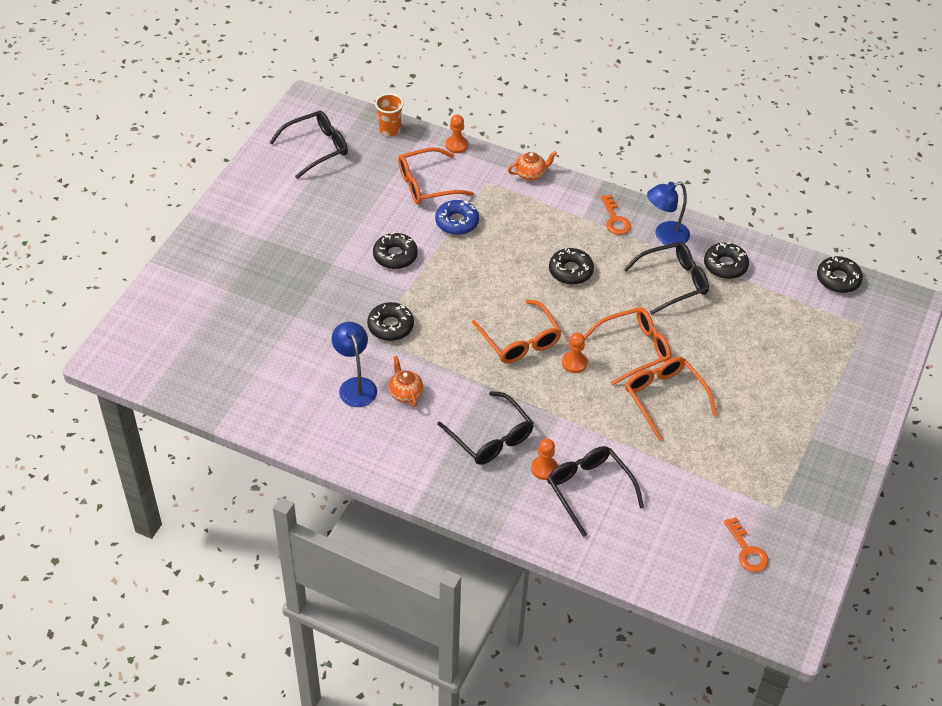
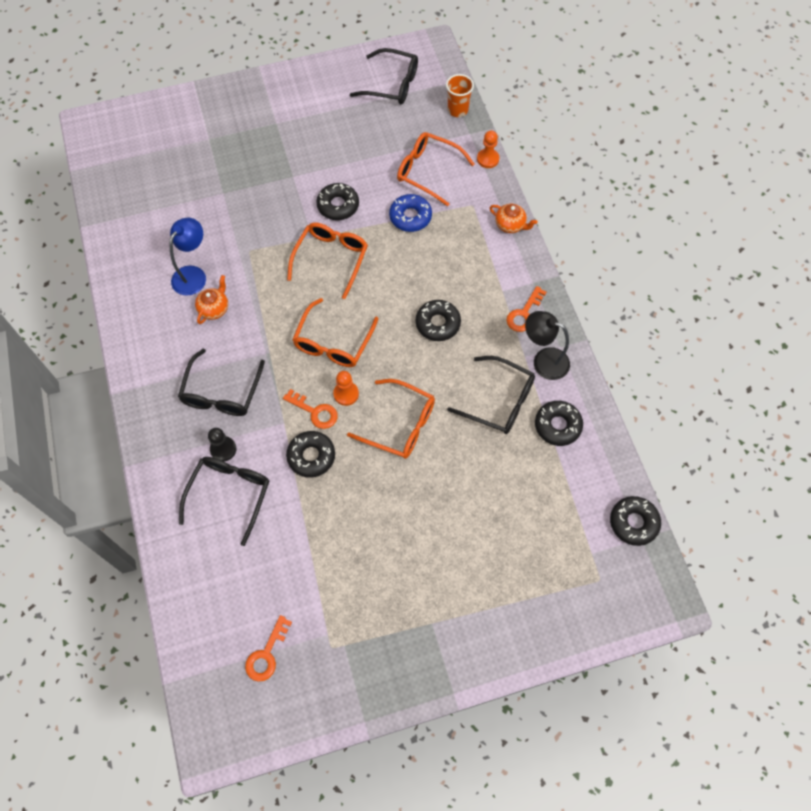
camera: 50 degrees right, 15 degrees up
(390, 326) = (268, 253): black donut -> black donut (311, 456)
(544, 468) = (223, 449): orange pawn -> black pawn
(570, 391) = (315, 411): none -> orange key
(664, 398) = (370, 482): orange glasses -> orange glasses (331, 259)
(665, 236) = (543, 360): blue lamp -> black lamp

